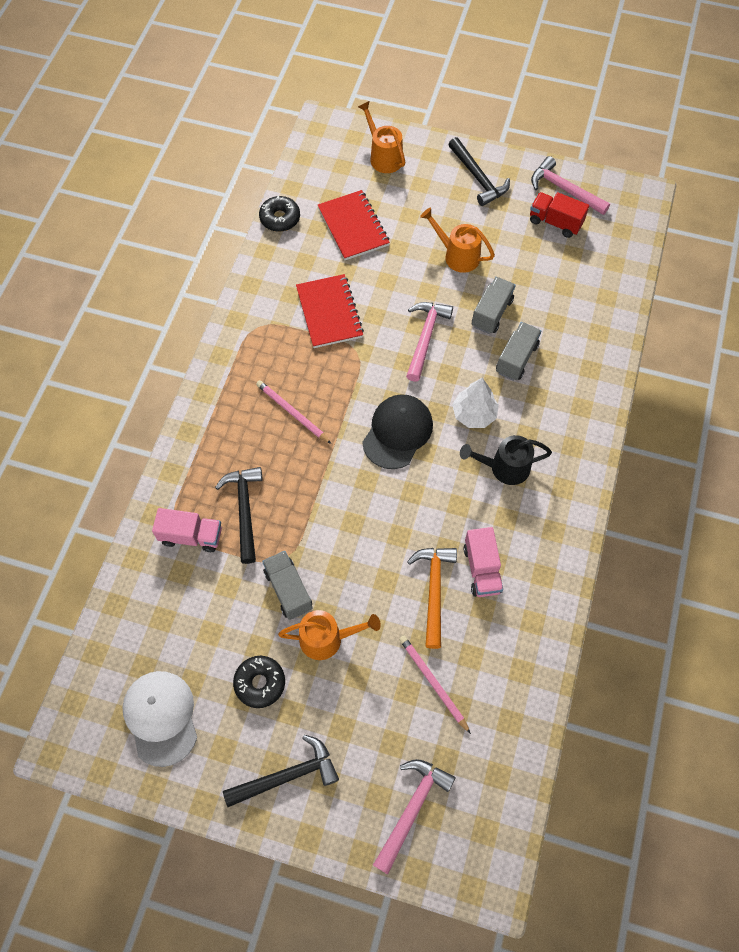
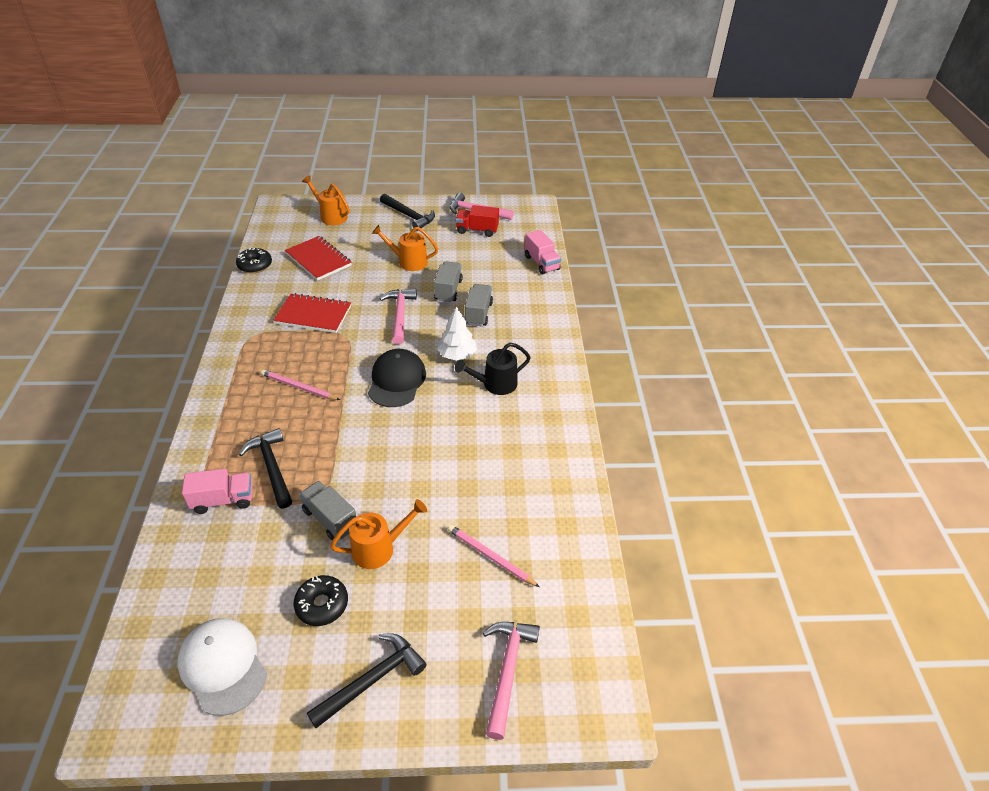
camera: 20 degrees left, 20 degrees down
(329, 312) = (313, 315): red notebook -> red notebook turned 45 degrees counterclockwise
(433, 590) = (466, 485): orange hammer -> none
(482, 569) = (503, 458): pink truck -> pink truck (541, 263)

